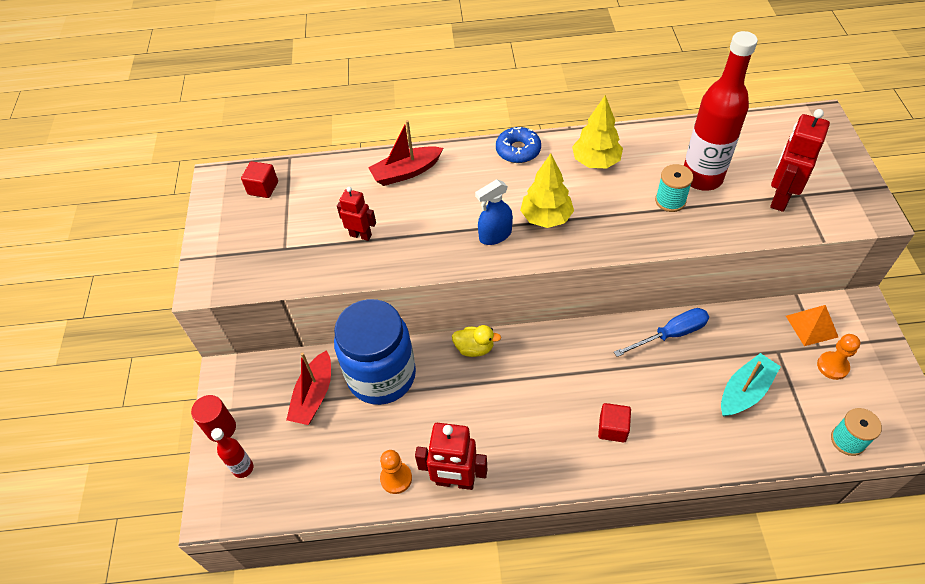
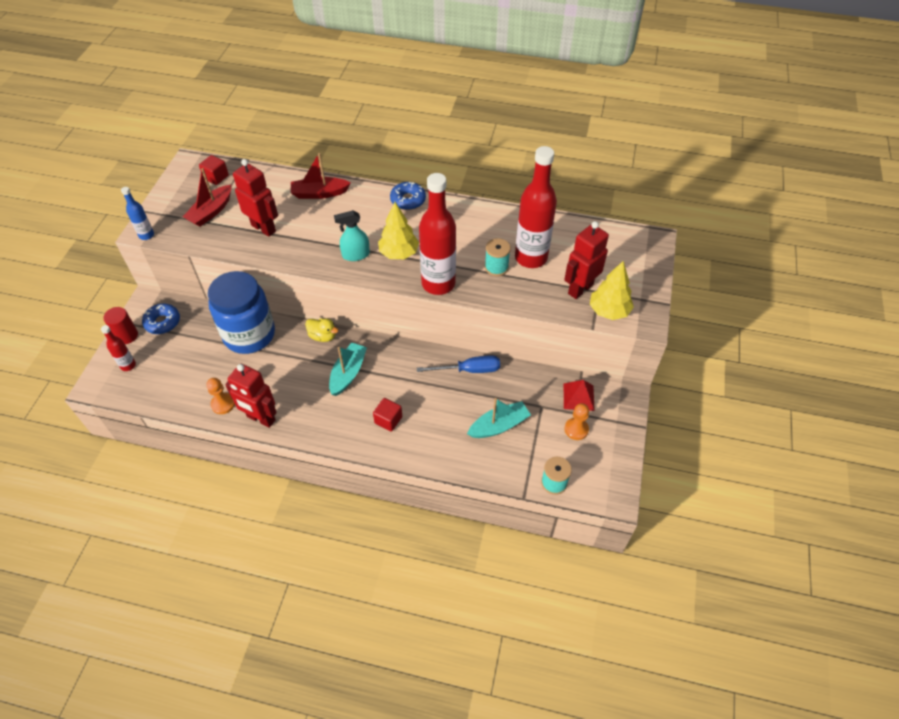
camera: 15 degrees right, 0 degrees up
(211, 289) = (146, 235): none -> blue bottle
(260, 395) = (162, 322): none -> blue donut
(314, 395) = (197, 333): red boat -> red boat (211, 211)
(361, 235) = (264, 228): red robot -> red robot, size x1.63
(495, 235) = (355, 255): blue spray bottle -> turquoise spray bottle
(531, 385) = (348, 373): none -> turquoise boat
(596, 162) = (459, 224): yellow tree -> yellow tree (609, 311)
(615, 241) = (438, 284): none -> red bottle
(811, 326) = (578, 397): orange pyramid -> red pyramid

